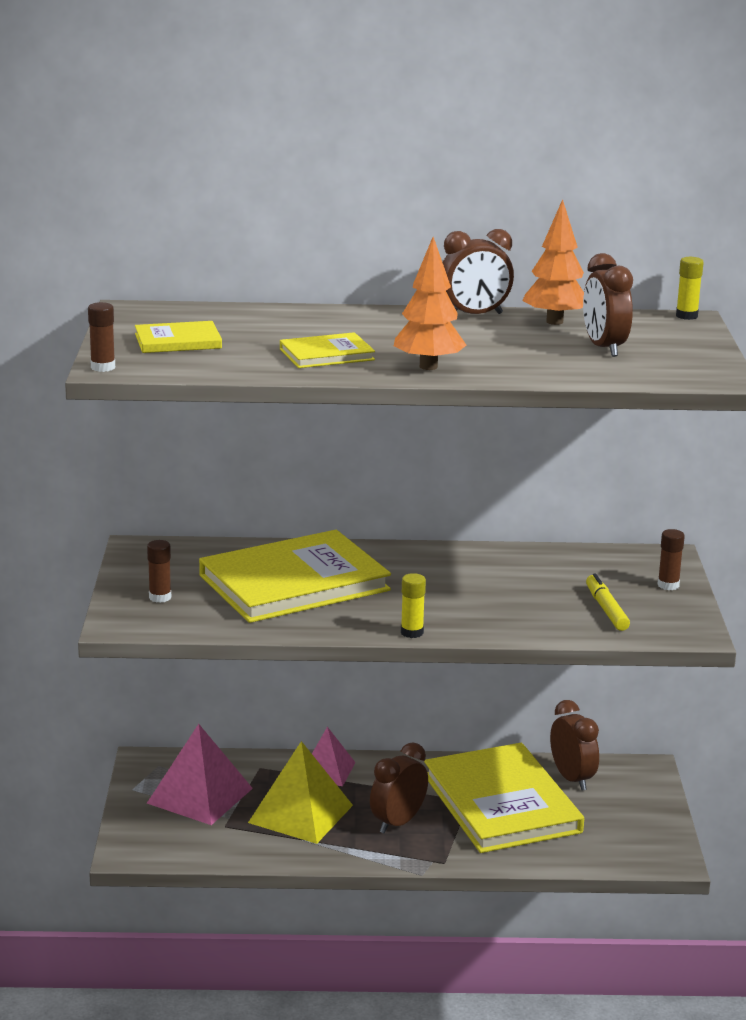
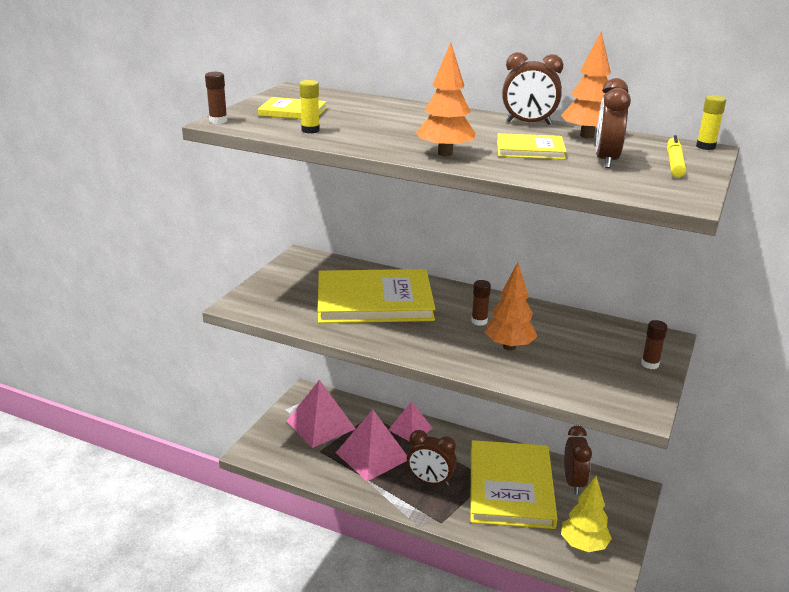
camera: 25 degrees right, 5 degrees up
(160, 597) = (280, 292): brown glue stick -> brown glue stick (479, 321)
(301, 814) = (372, 456): yellow pyramid -> pink pyramid
(326, 354) = (381, 134): yellow book -> yellow book (530, 150)
(398, 822) = (430, 481): brown clock -> brown clock turned 135 degrees counterclockwise
(412, 632) = (421, 357): yellow glue stick -> yellow glue stick (310, 130)
(502, 600) = (509, 347): none -> orange tree
(606, 609) = (584, 373): yellow marker -> yellow marker (674, 163)
(625, 840) = (583, 545): none -> yellow tree

